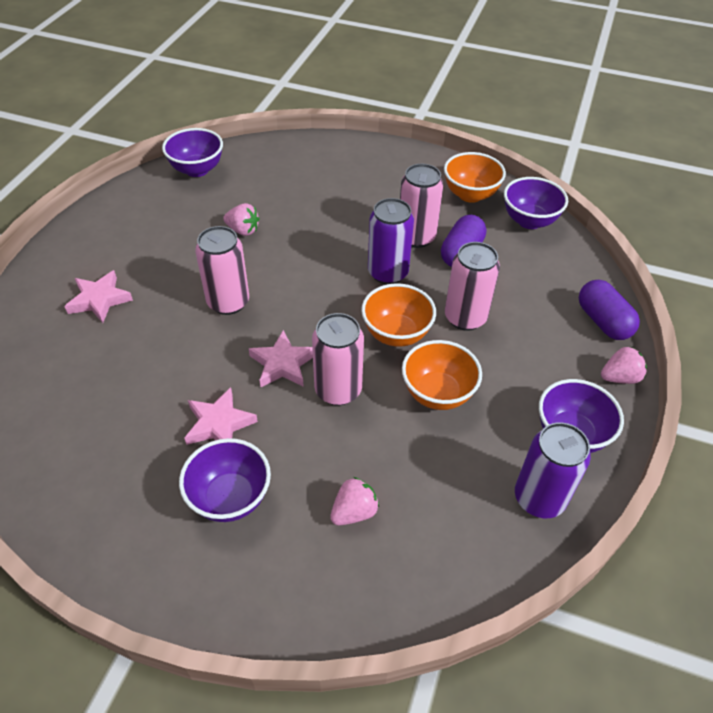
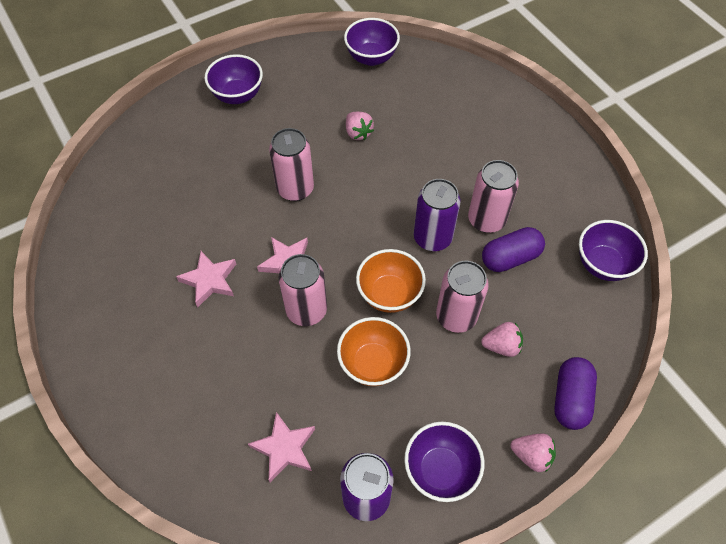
camera: 40 degrees right, 10 degrees up
(99, 300) = (216, 134): pink star -> pink star (284, 448)
(230, 498) = (171, 338): purple bowl -> purple bowl (238, 95)
(354, 512) = (235, 407): pink strawberry -> pink strawberry (501, 346)
(470, 195) = (574, 207): orange bowl -> none

